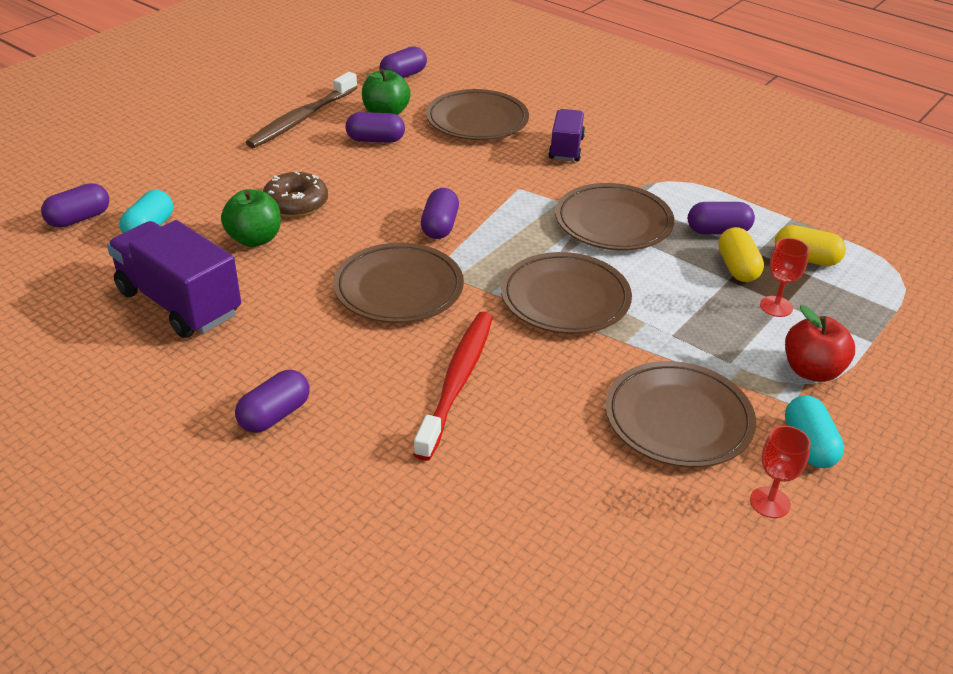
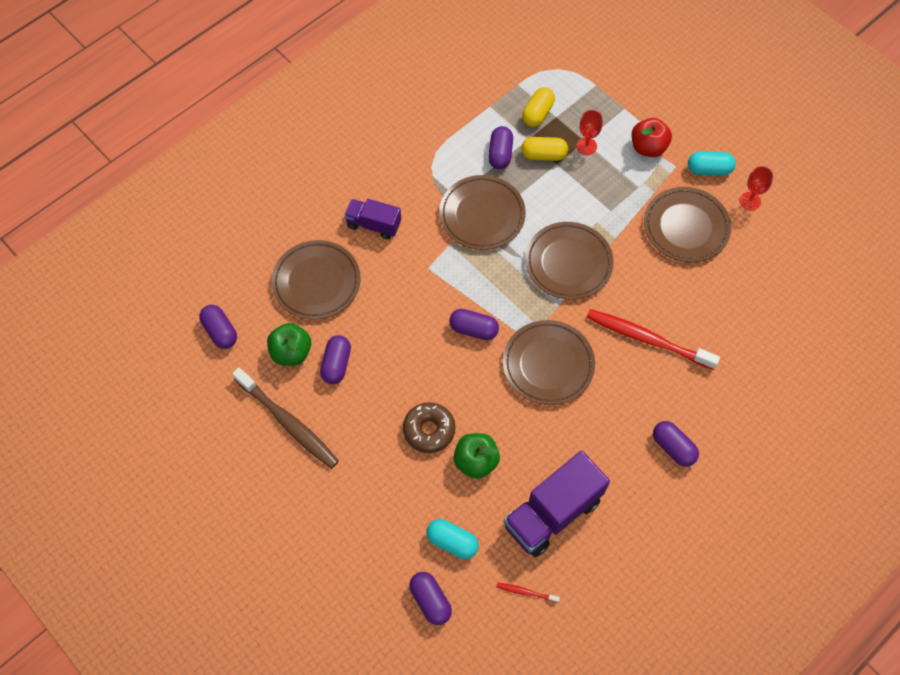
camera: 80 degrees left, 25 degrees up
(73, 287) = (525, 592): none -> red toothbrush

